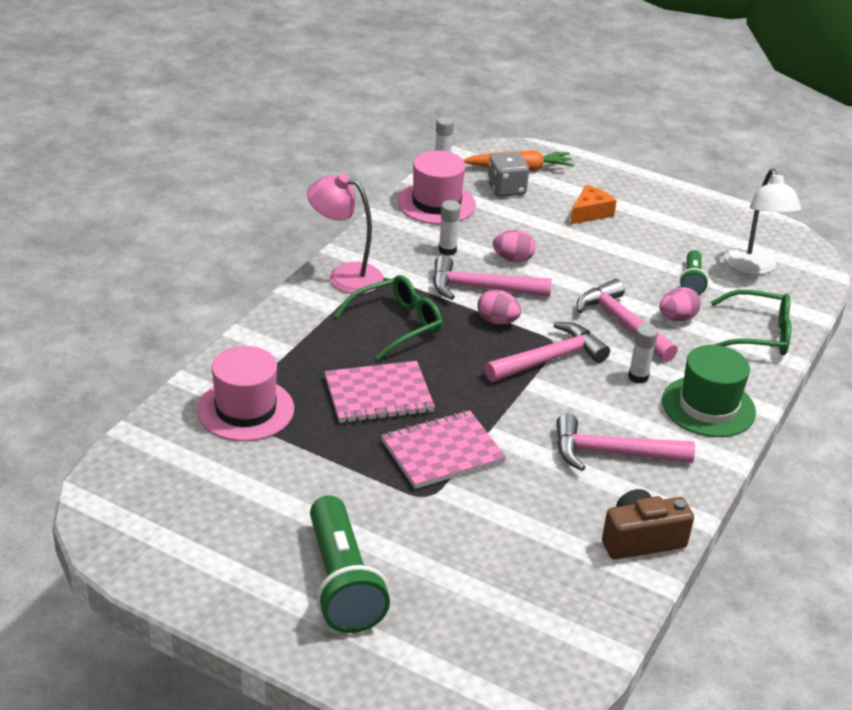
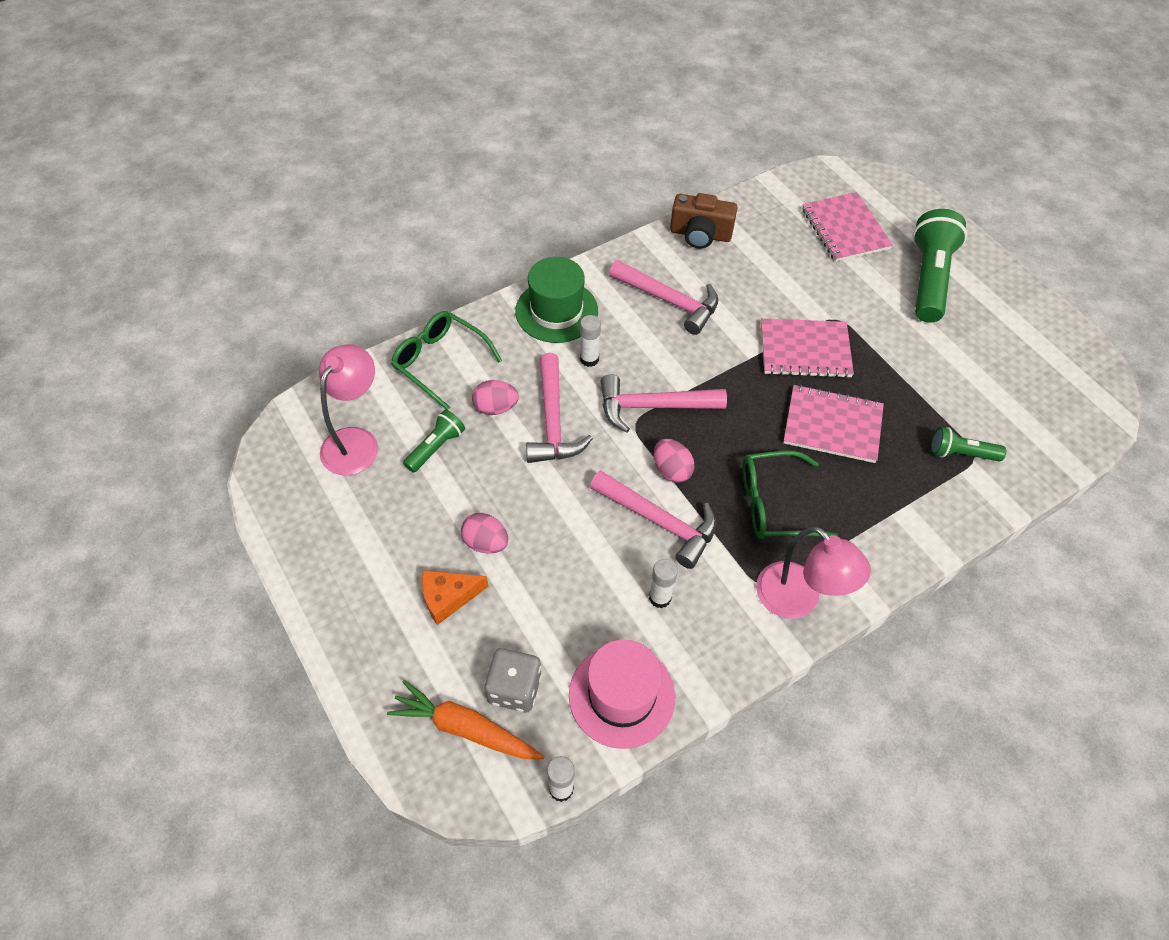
camera: 150 degrees left, 20 degrees up
(245, 409) = (960, 453): pink hat -> green flashlight
(477, 614) = (845, 229): none -> pink notebook
(513, 259) = (596, 553): pink egg -> pink egg (486, 542)
(753, 267) = (356, 441): white lamp -> pink lamp

